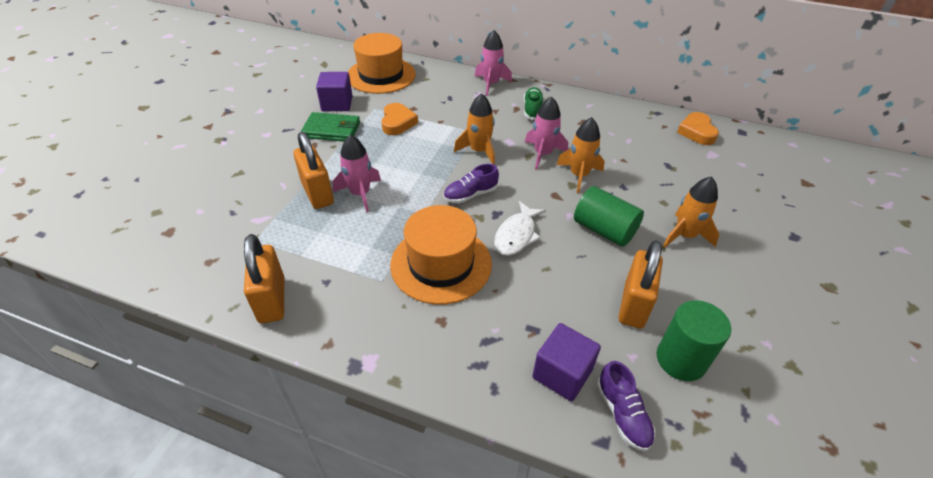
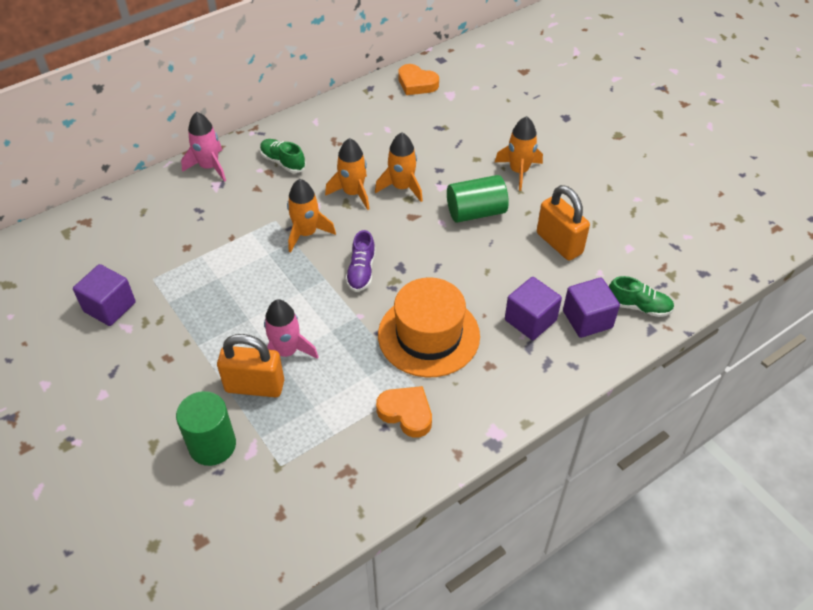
camera: 55 degrees left, 5 degrees up
(272, 300) = (375, 477): orange padlock -> none
(331, 130) = (156, 332): green wallet -> none
(381, 75) = (94, 244): orange hat -> none
(397, 122) = (199, 271): orange heart -> orange heart (406, 413)
(516, 235) = (436, 268): white fish -> none
(519, 327) = (530, 320): none -> purple cube
(542, 154) = (353, 193): pink rocket -> orange rocket
(622, 414) = (638, 306): purple shoe -> green shoe
(681, 359) = (619, 249): green cylinder -> green cylinder (212, 445)

